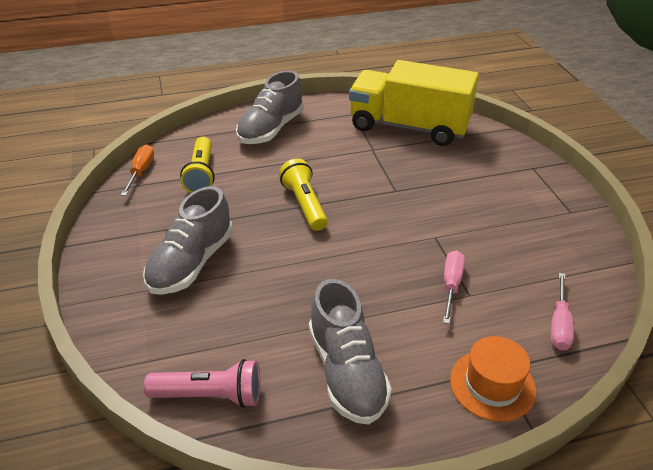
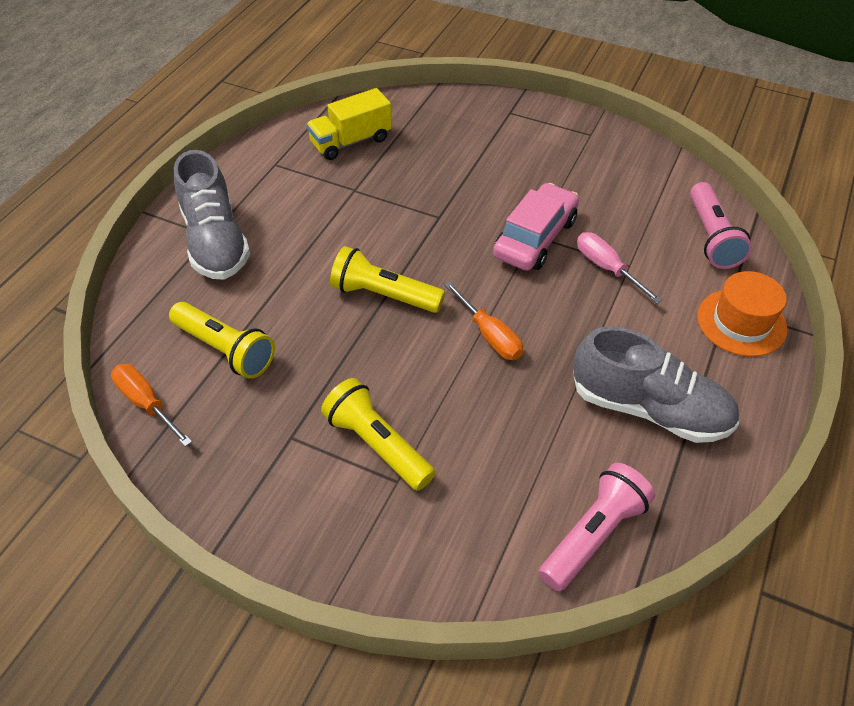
camera: 50 degrees left, 10 degrees up
(191, 263) = (377, 444): grey shoe -> yellow flashlight
(324, 262) = (489, 335): none -> orange screwdriver
(409, 127) = (351, 141): yellow truck -> yellow truck, size x0.52
(433, 238) = (535, 238): none -> pink car
(559, 324) = (711, 237): pink screwdriver -> pink flashlight

